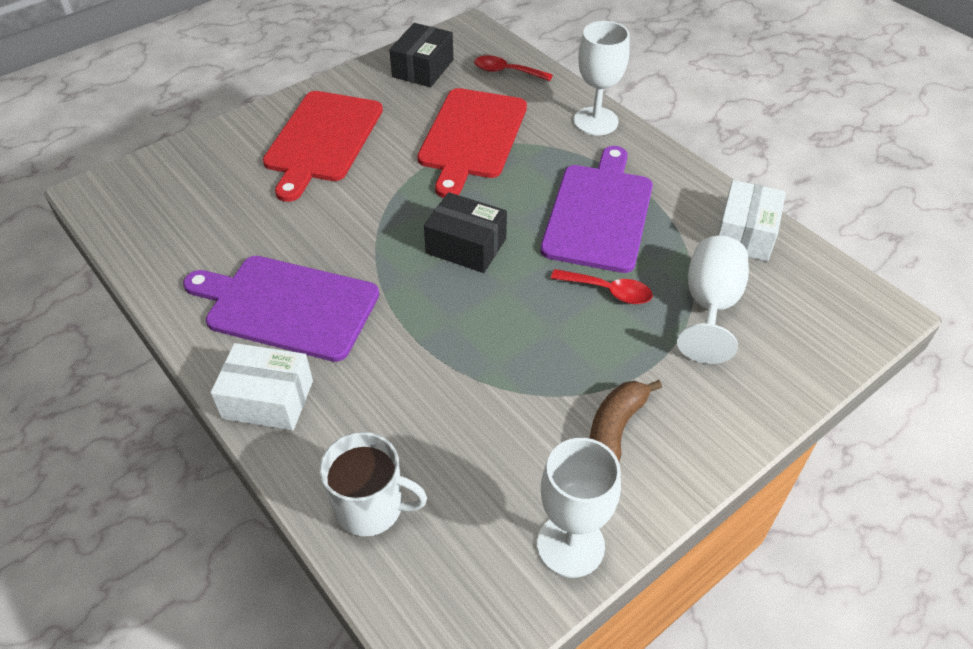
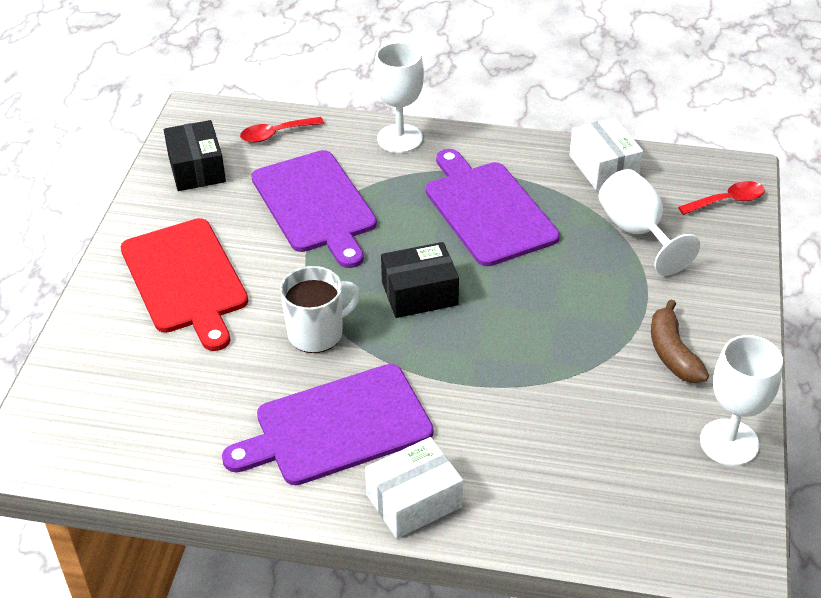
camera: 40 degrees left, 5 degrees down
(370, 507) = (581, 514): white mug -> white mug (317, 333)
(472, 137) = (315, 205): red cutting board -> purple cutting board
(608, 291) = (560, 263): red spoon -> red spoon (727, 201)

